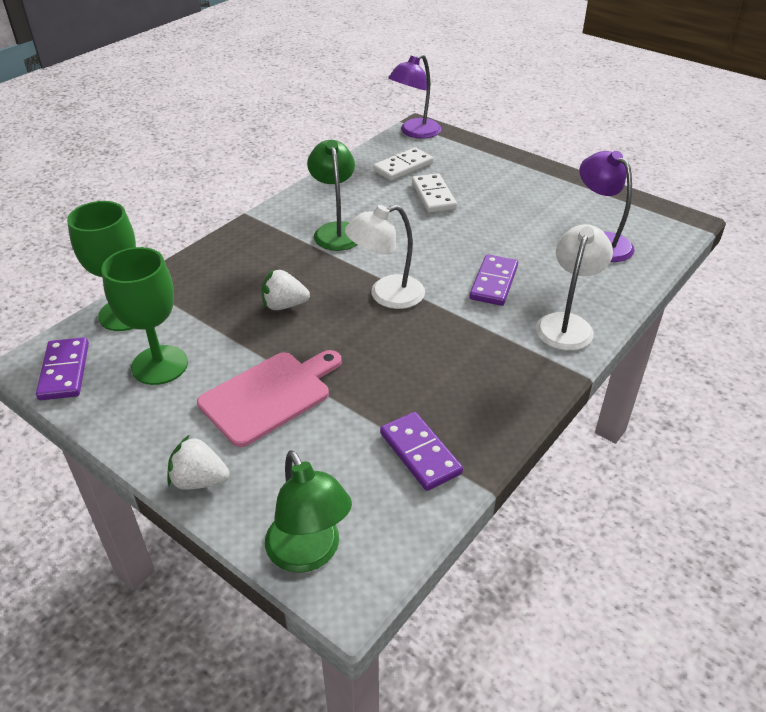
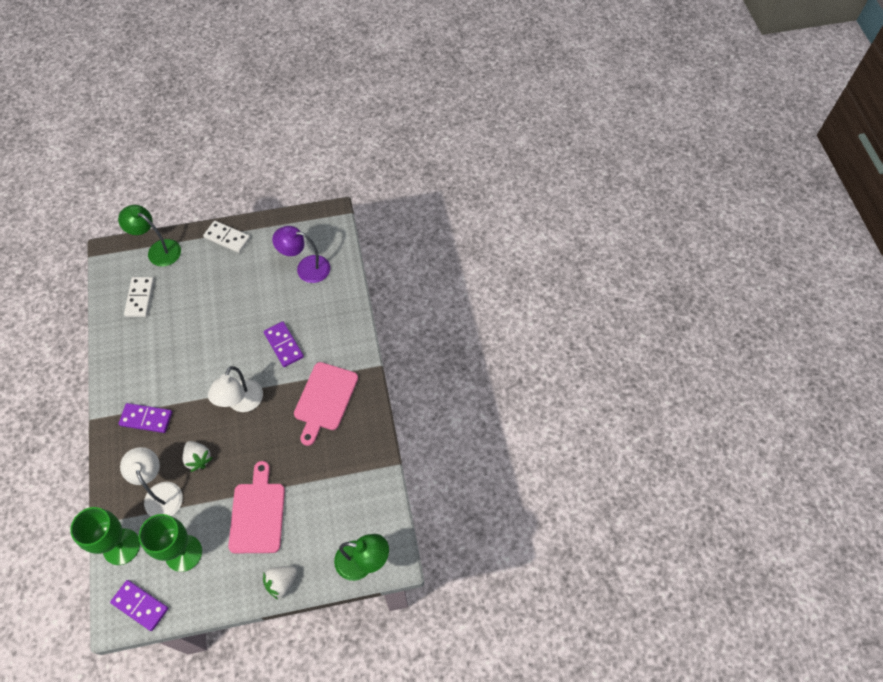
camera: 50 degrees left, 20 degrees up
(284, 305) = (198, 459): white strawberry -> white strawberry turned 75 degrees counterclockwise
(336, 230) = (162, 383): green lamp -> green lamp (158, 250)
(414, 132) = (111, 260): purple lamp -> none
(420, 453) = (354, 475): purple domino -> purple domino (146, 419)
(433, 195) = (185, 307): white domino -> white domino (227, 238)
(479, 357) = (325, 399): none -> pink cutting board
(567, 324) = (342, 341): white lamp -> white lamp (160, 492)

